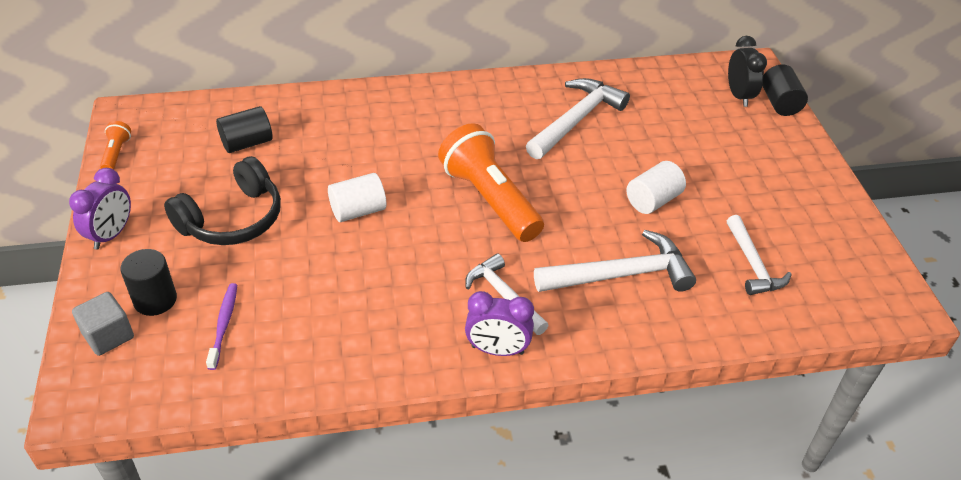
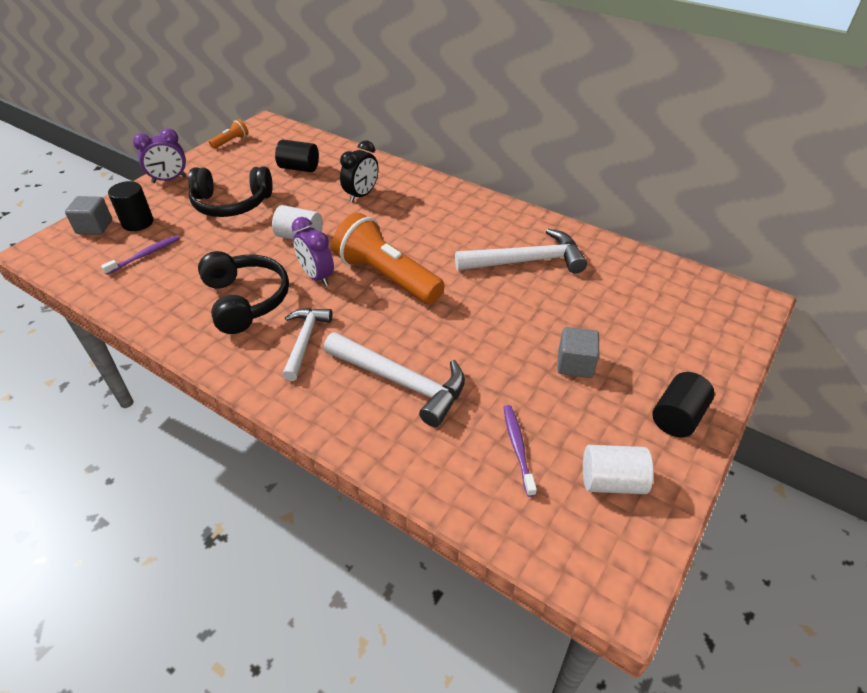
camera: 45 degrees right, 0 degrees up
(399, 298) = (245, 300): none -> black headphones
(490, 199) = (387, 277): orange flashlight -> orange flashlight turned 60 degrees counterclockwise
(497, 350) = (250, 370): purple clock -> purple clock (317, 276)
(653, 200) = (504, 348): white cylinder -> white cylinder (612, 481)
(710, 181) = (575, 364): none -> grey cube
(739, 96) = (701, 317): black clock -> black clock (361, 195)
(753, 264) = (518, 448): white hammer -> purple toothbrush
(779, 103) = (737, 344): black cylinder -> black cylinder (677, 417)

